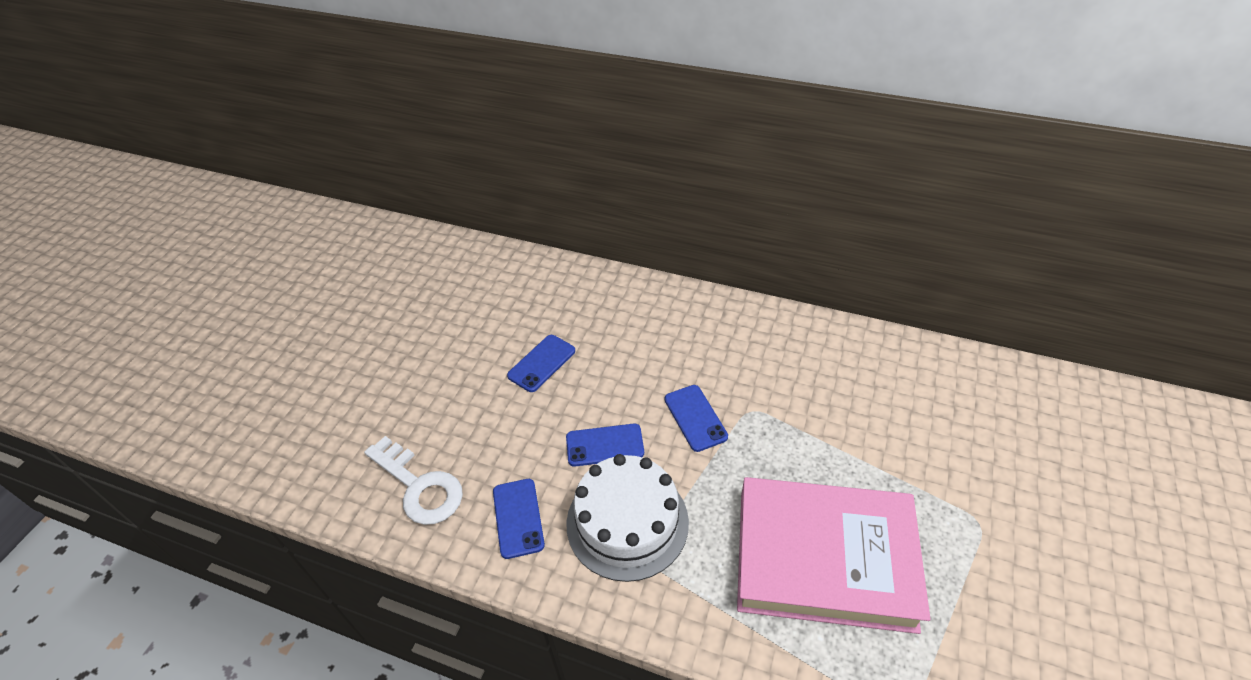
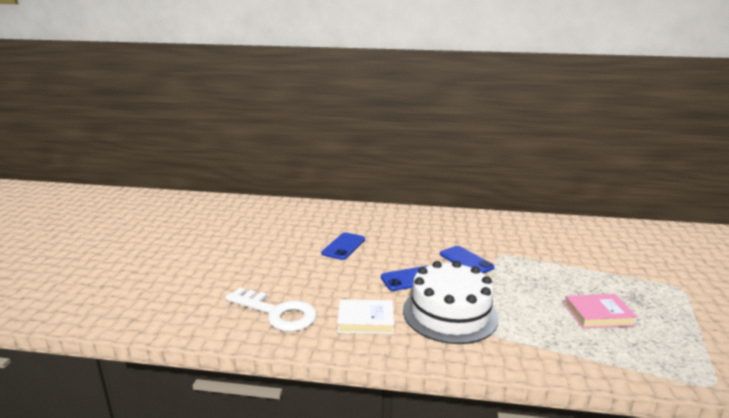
camera: 15 degrees left, 25 degrees down
(518, 518) = (365, 320): blue phone -> white book
(824, 558) = (598, 315): pink book -> pink book, size x0.43

